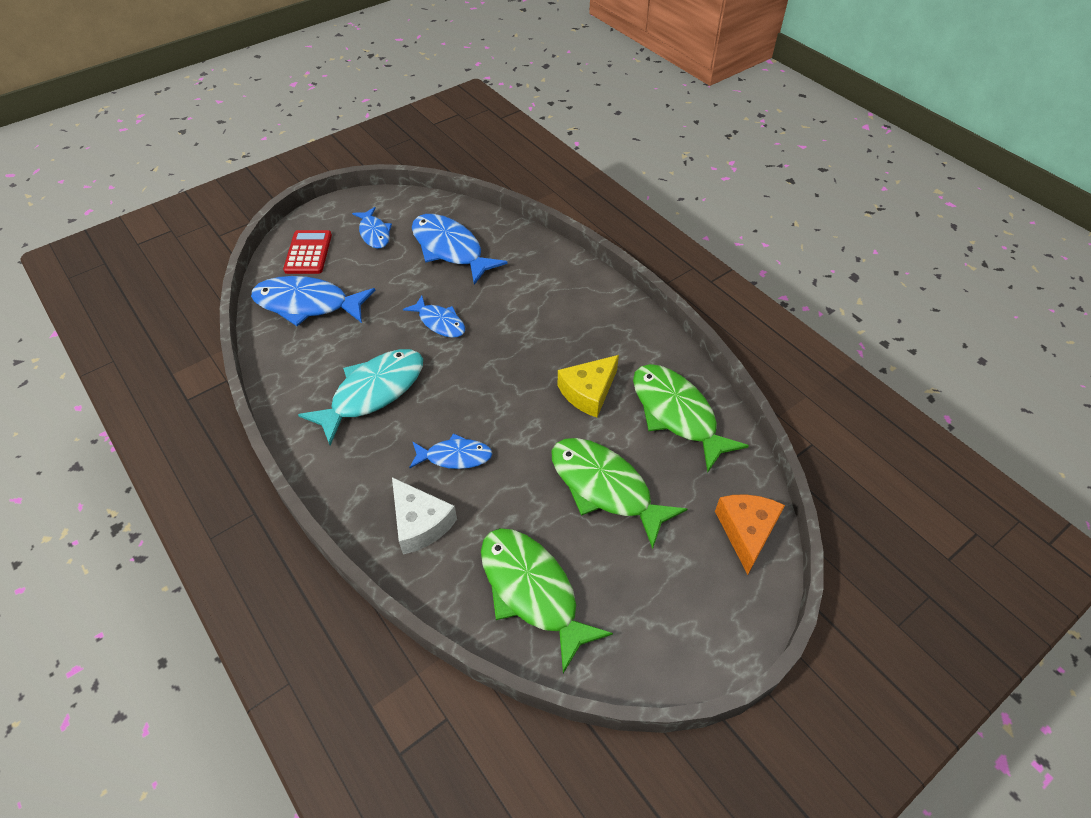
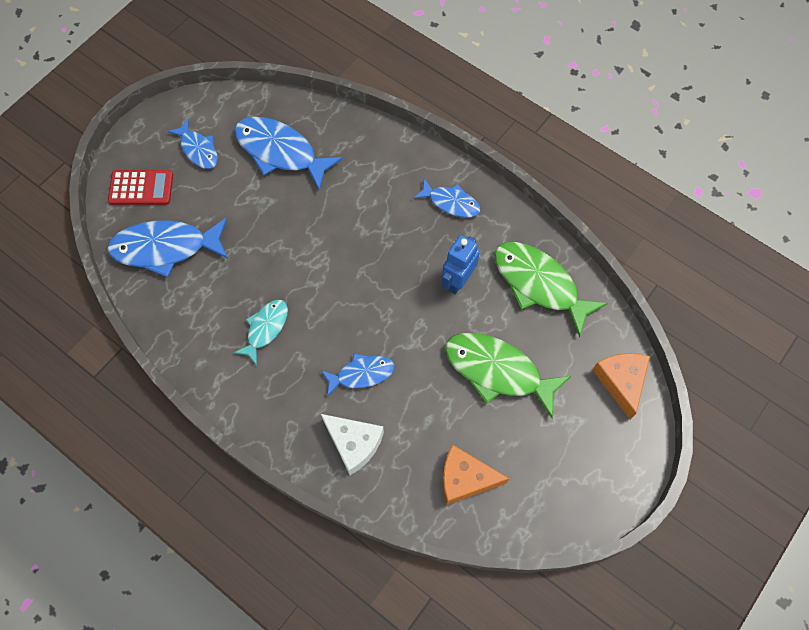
camera: 15 degrees left, 15 degrees up
(308, 253) = (141, 188): red calculator -> red calculator turned 105 degrees clockwise
(373, 393) = (265, 328): turquoise fish -> turquoise fish, size x0.58
(439, 322) = (300, 239): blue fish -> blue fish (451, 202)
(532, 591) = (465, 478): green fish -> orange cheese
(588, 392) = (457, 281): yellow cheese -> blue robot

